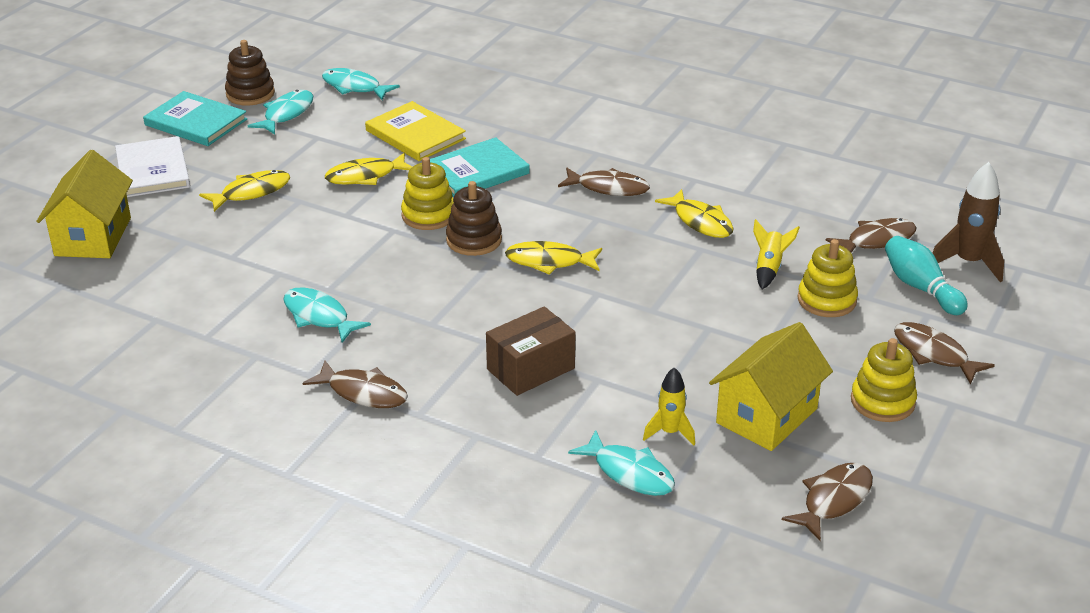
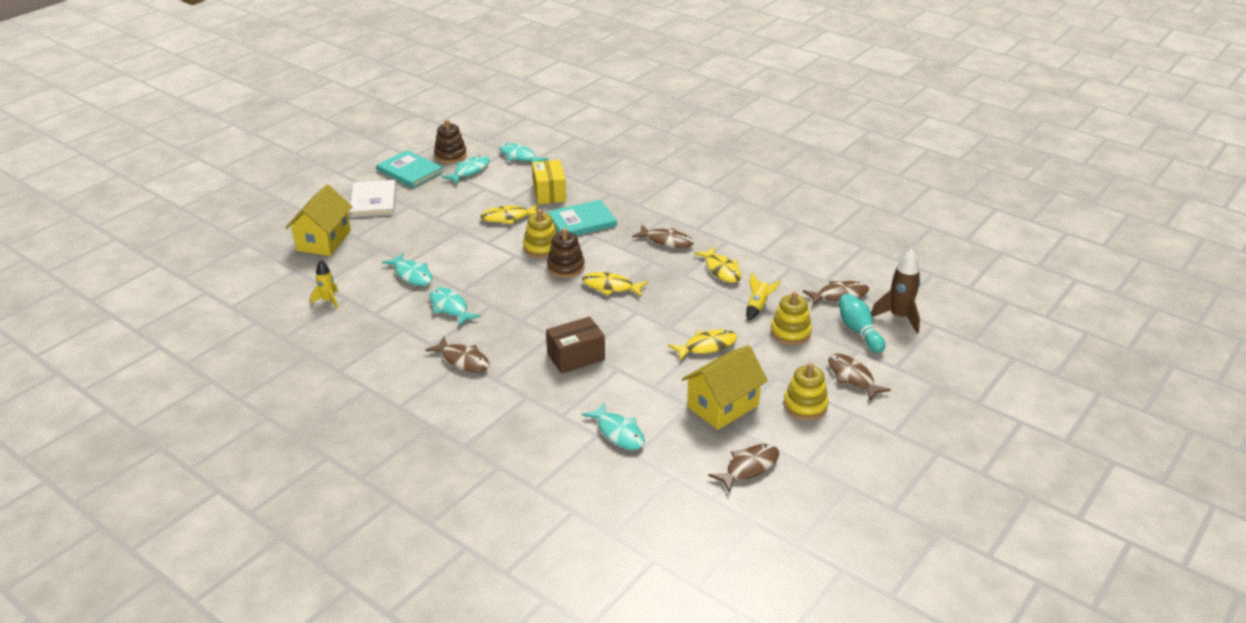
camera: 10 degrees right, 0 degrees up
(246, 274) = (412, 275): none -> turquoise fish
(251, 192) = (431, 221): yellow fish -> yellow fish (707, 346)
(415, 135) = (549, 193): yellow book -> yellow box
(670, 432) = (654, 409): yellow rocket -> yellow rocket (328, 301)

